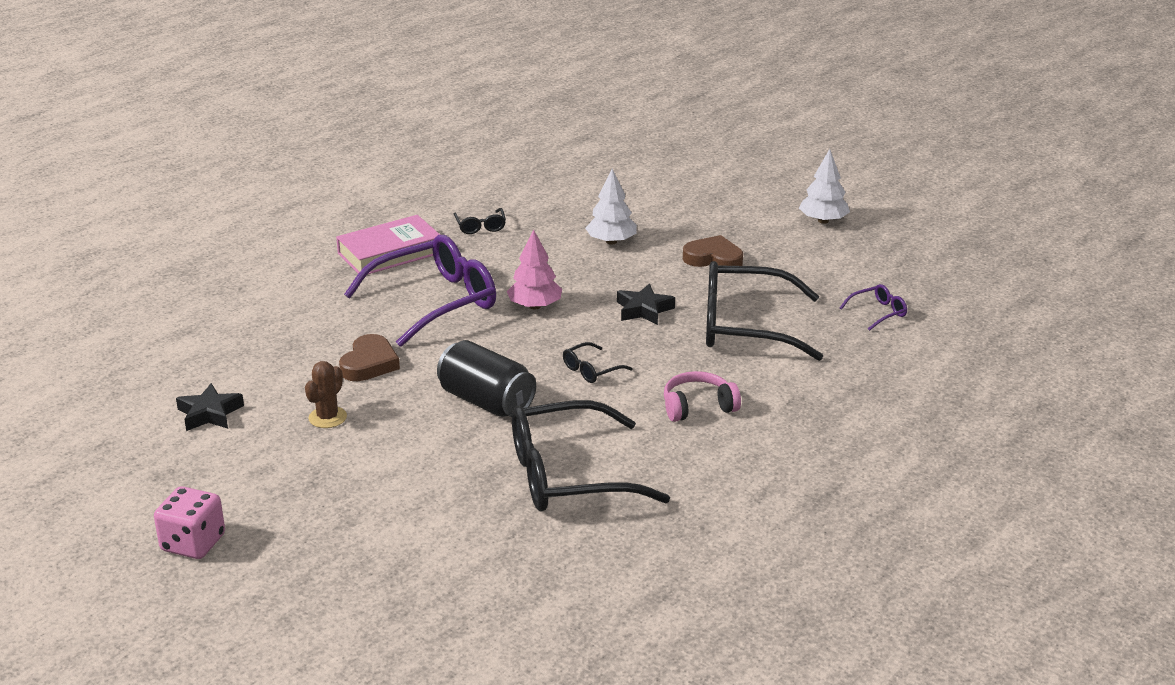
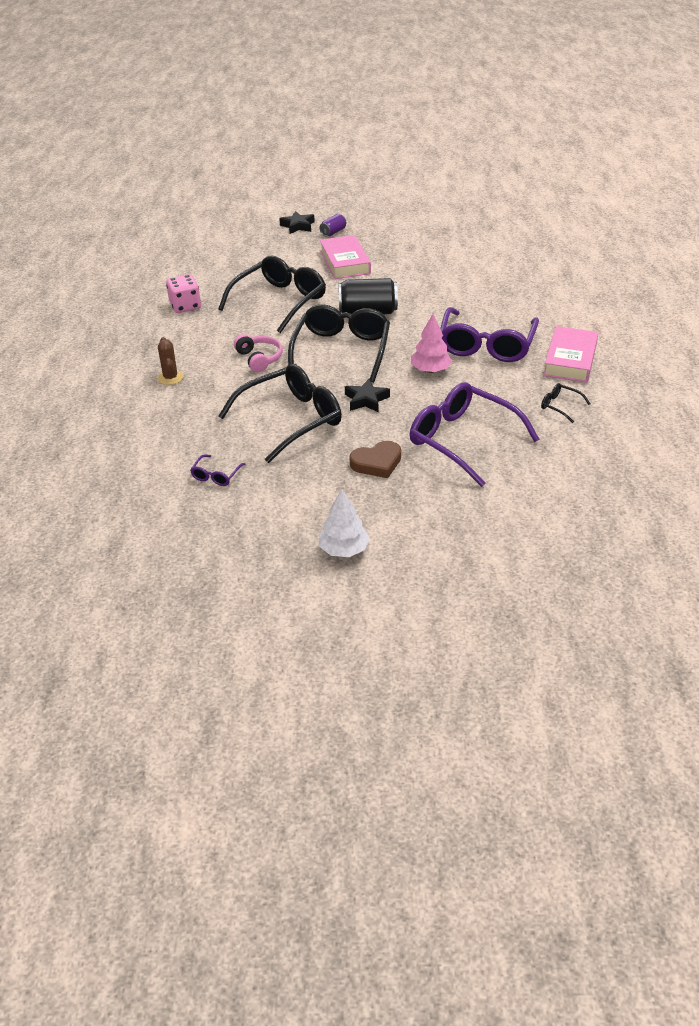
camera: 140 degrees right, 10 degrees up
(193, 543) = (387, 220): pink dice -> pink dice (185, 306)
(210, 413) = (475, 253): black star -> black star (298, 226)
(307, 566) = (333, 232): none -> purple can
(327, 417) = (425, 274): brown cactus -> brown cactus (170, 378)
(369, 363) = (454, 301): brown heart -> none
(388, 494) = (345, 262): none -> pink book
(591, 370) = (341, 350): black glasses -> black glasses, size x2.40
(611, 241) = (462, 440): white tree -> purple glasses
(698, 407) = (259, 359): pink headphones -> pink headphones turned 60 degrees counterclockwise

